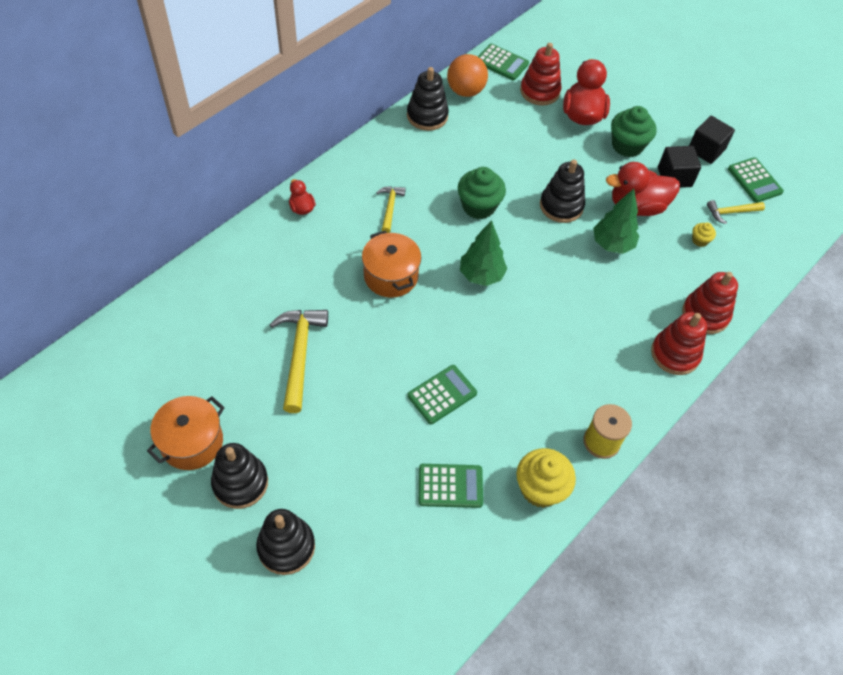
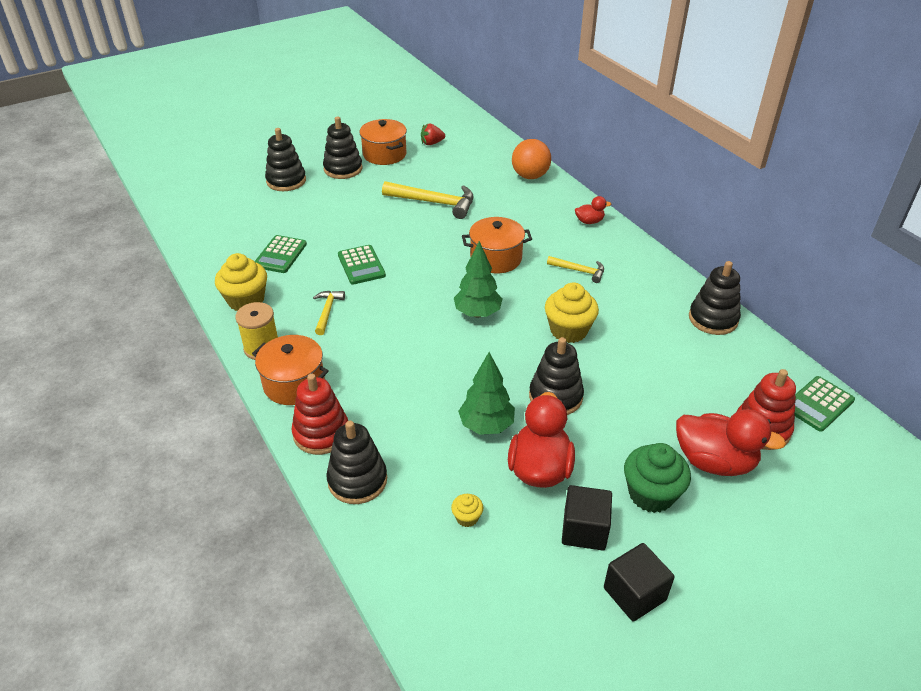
camera: 110 degrees right, 15 degrees down
(152, 392) = (432, 143): none -> red strawberry
(465, 91) = (758, 358): orange ball -> orange ball (530, 176)
(478, 206) = (568, 330): green cupcake -> yellow cupcake
(633, 395) = (294, 384): none -> orange pot
(705, 314) = (357, 480): red stacking toy -> black stacking toy
(731, 212) = (505, 576): yellow hammer -> yellow hammer (327, 311)
(754, 180) = (561, 638): green calculator -> none

